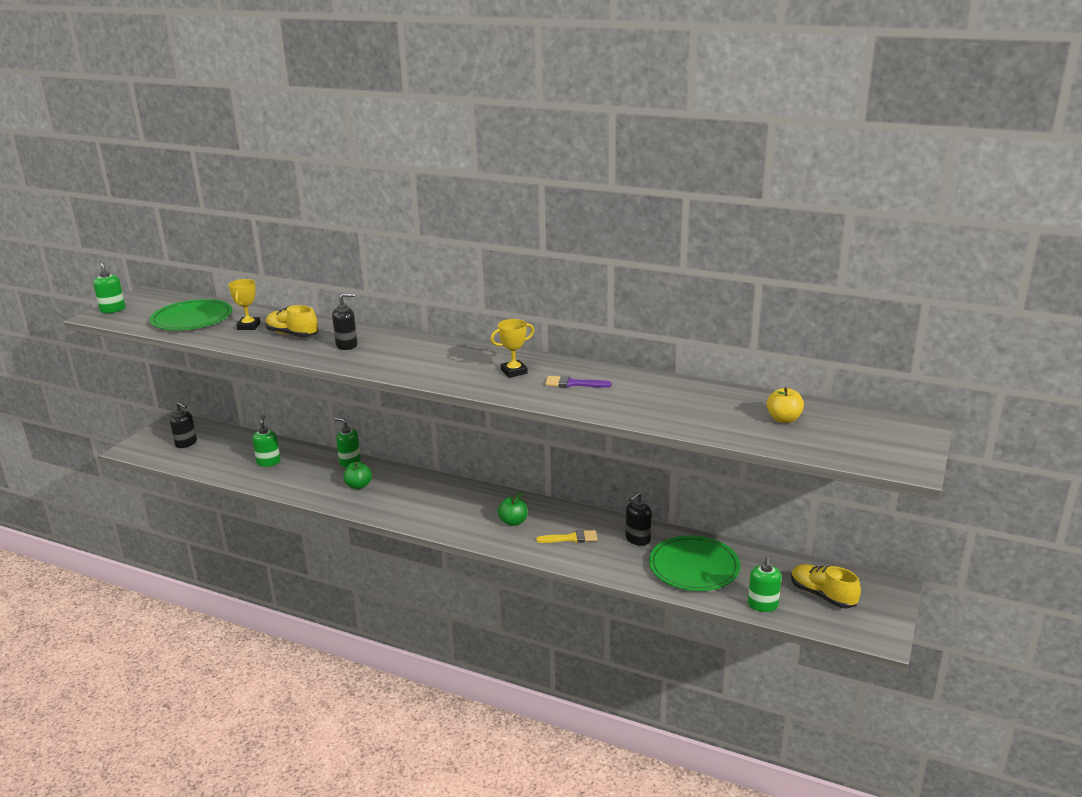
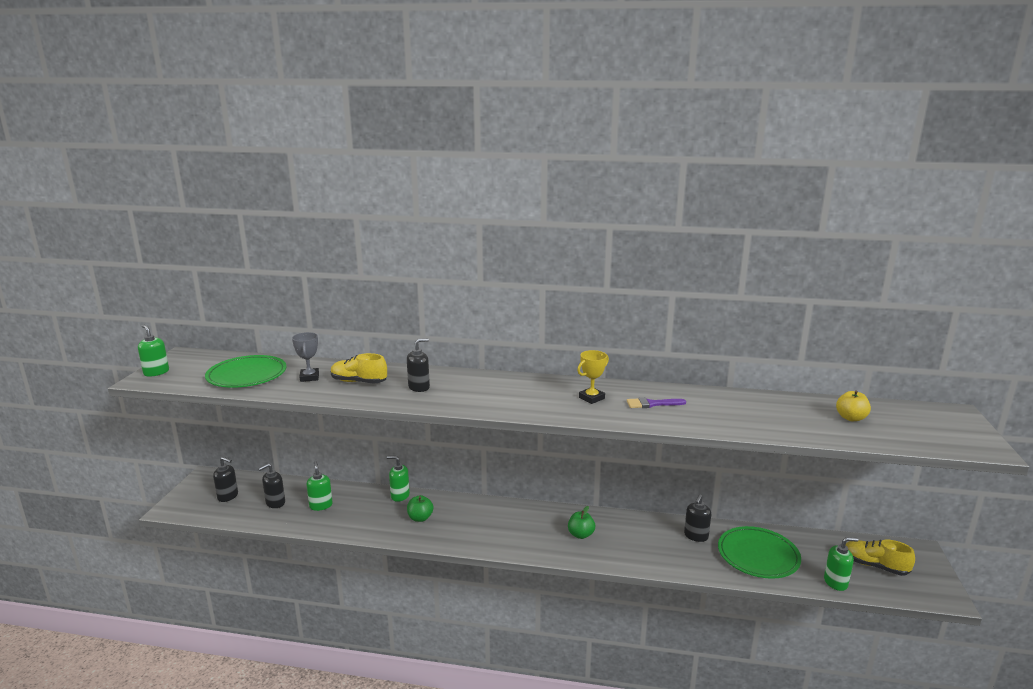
camera: 15 degrees left, 5 degrees down
(227, 455) = (275, 503): none -> black soap dispenser
(249, 326) = (309, 377): yellow trophy -> grey trophy
(571, 538) = (640, 543): yellow brush -> none
(763, 605) = (835, 582): green soap dispenser -> green soap dispenser turned 90 degrees counterclockwise

